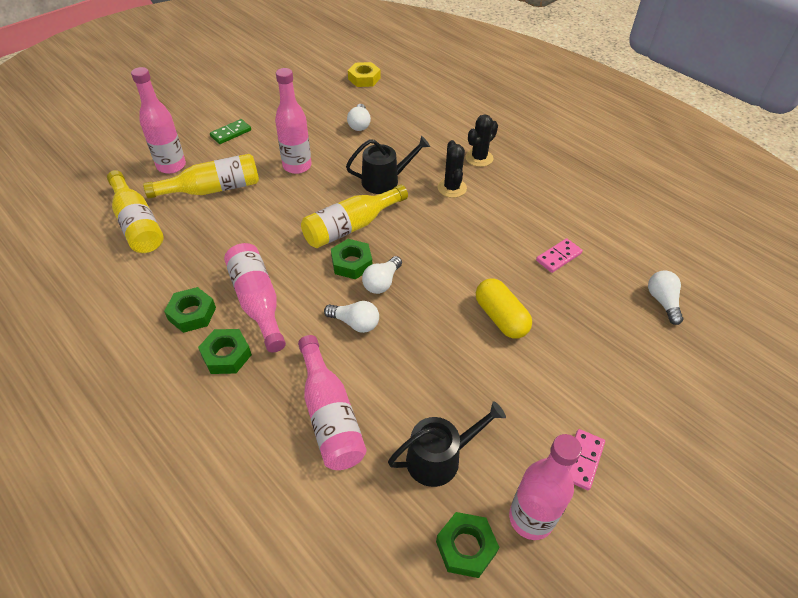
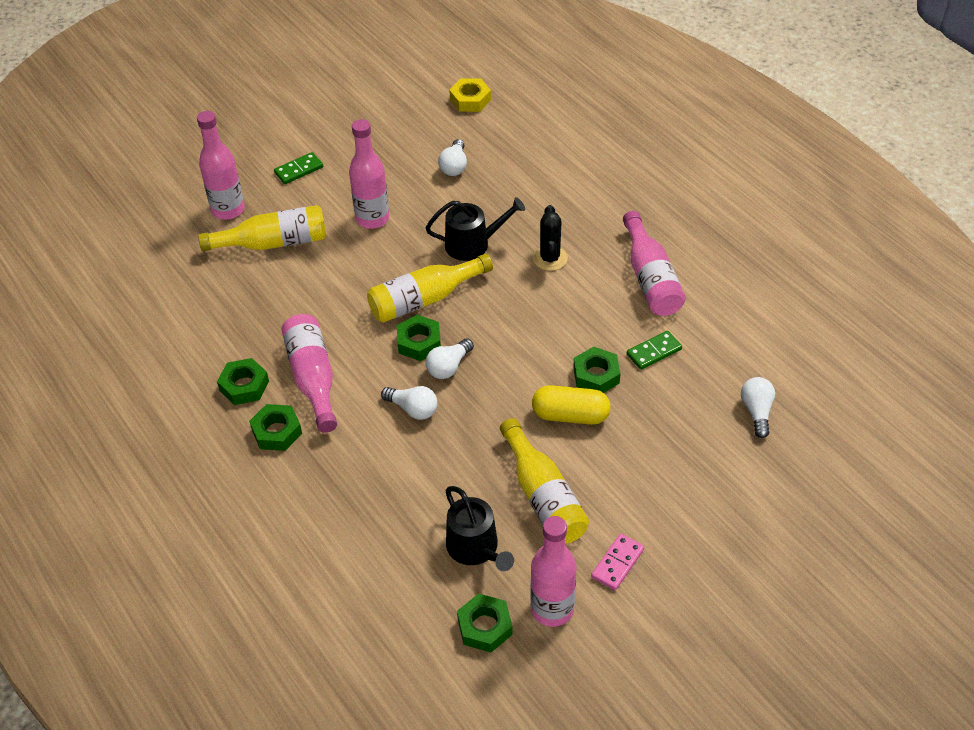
camera: 10 degrees right, 0 degrees up
(137, 224) = (189, 280): yellow bottle -> yellow bottle (543, 496)
(330, 415) = (374, 499): pink bottle -> pink bottle (650, 278)
(439, 458) = (475, 548): black watering can -> black watering can turned 75 degrees clockwise
(479, 158) = (591, 221): black cactus -> none
(500, 318) = (570, 415): yellow capsule -> yellow capsule turned 60 degrees counterclockwise
(514, 280) = (596, 375): none -> green nut
(558, 257) = (654, 352): pink domino -> green domino

